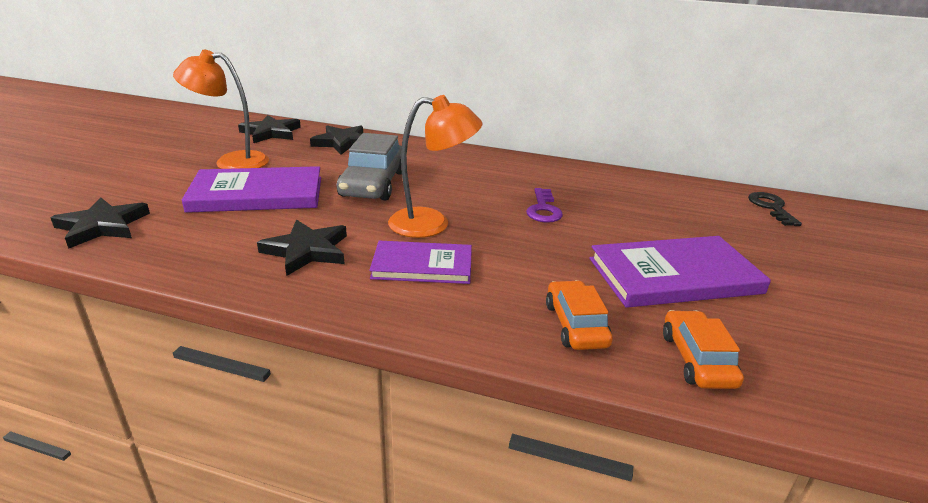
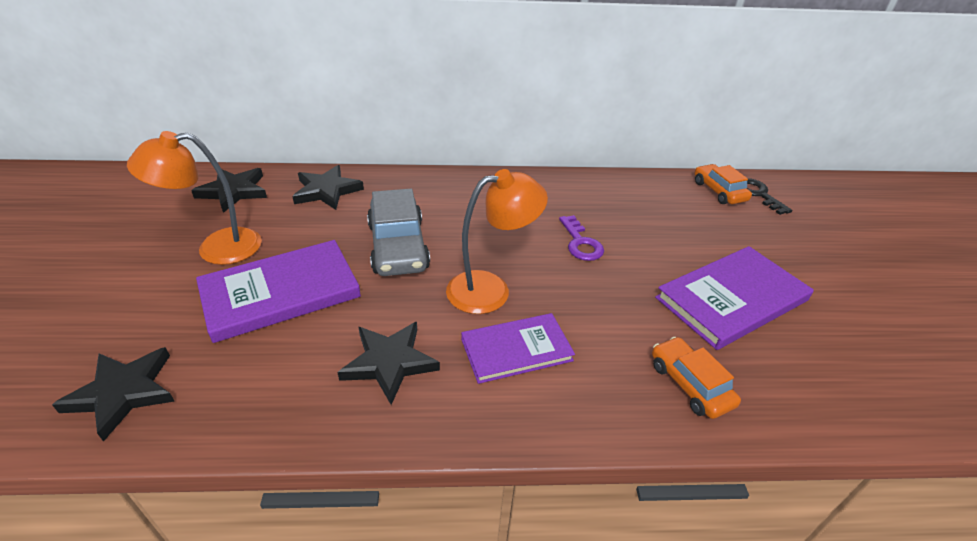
camera: 20 degrees left, 10 degrees up
(697, 359) = (800, 393): orange car -> orange car (719, 191)

